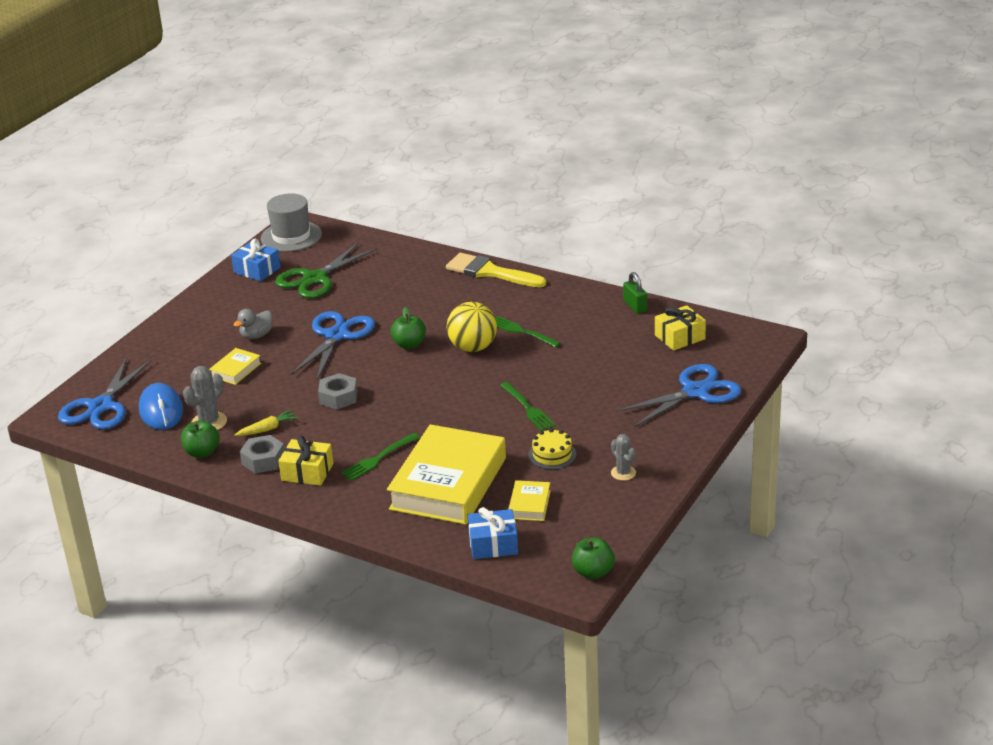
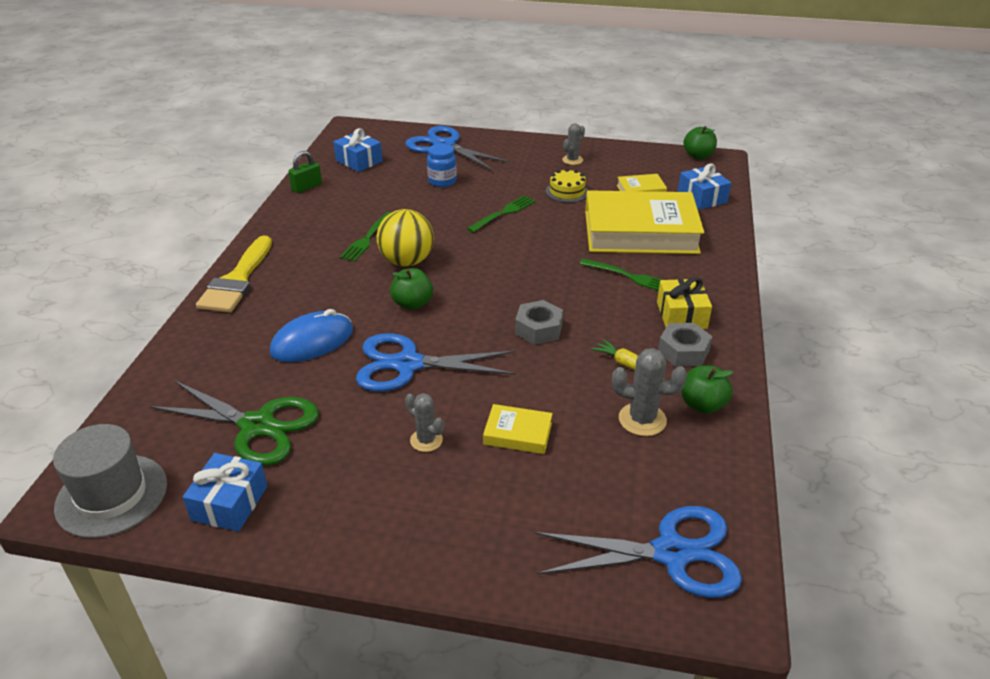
camera: 110 degrees left, 5 degrees up
(161, 410) = (643, 477): blue mouse -> blue mouse (312, 341)
(256, 335) = (426, 440): grey duck -> grey cactus
(611, 381) = (442, 181): none -> blue jar
(680, 337) = (359, 161): yellow gift -> blue gift

